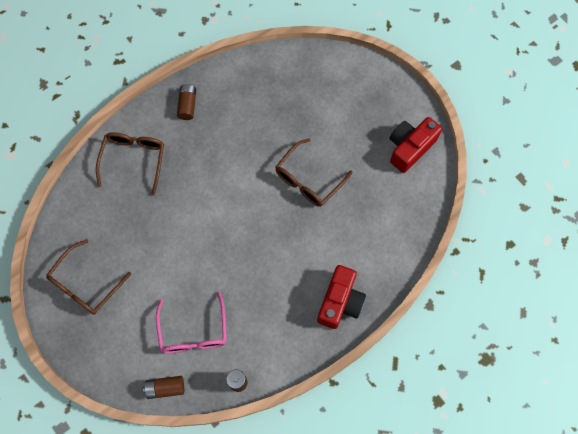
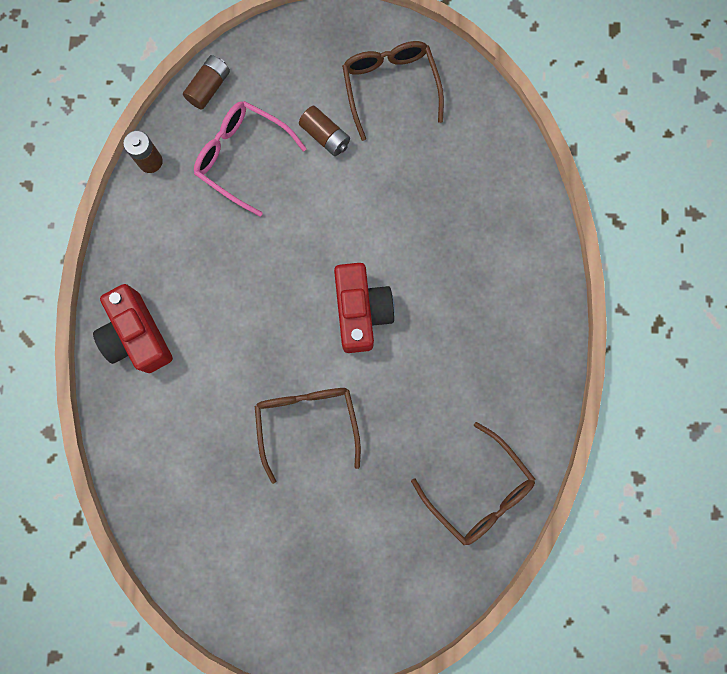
camera: 130 degrees right, 10 degrees up
(133, 160) = (501, 242): brown glasses -> brown glasses (479, 491)
(187, 105) = (525, 358): brown battery -> brown battery (325, 136)
(410, 148) = (242, 584): red camera -> red camera (361, 311)

